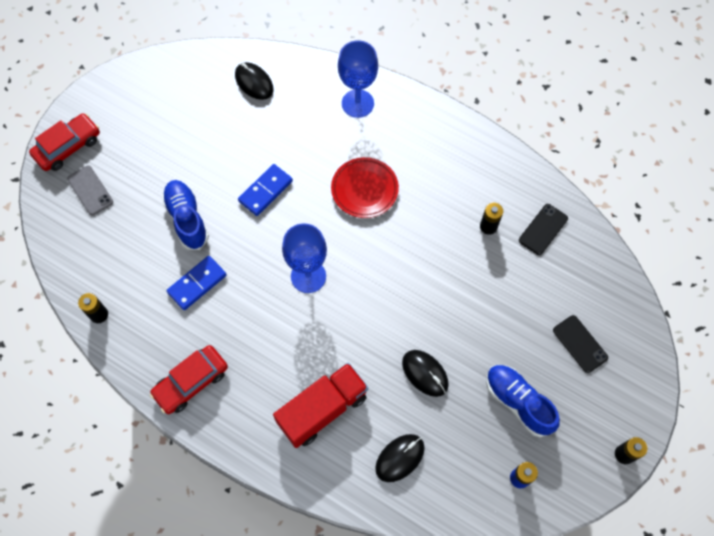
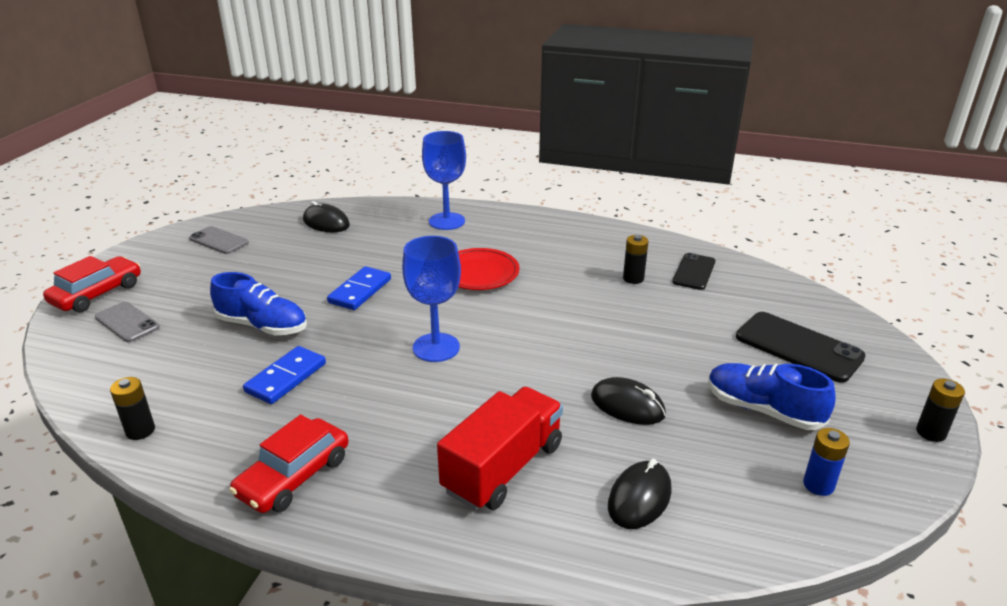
camera: 15 degrees left, 35 degrees down
(163, 91) = (219, 240): none -> grey phone
(187, 219) = (263, 326): blue shoe -> blue shoe turned 150 degrees clockwise
(580, 344) = (798, 347): black phone -> black phone, size x1.58

